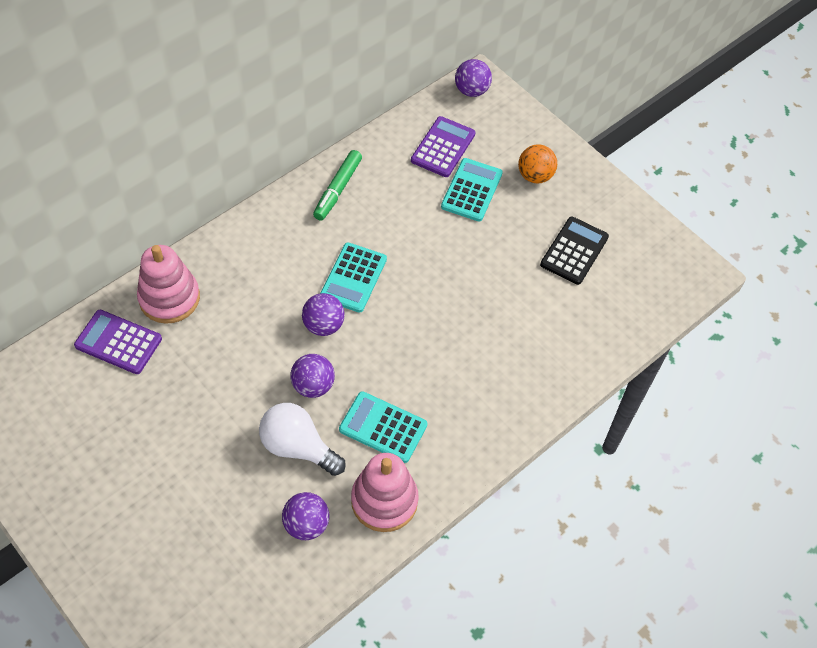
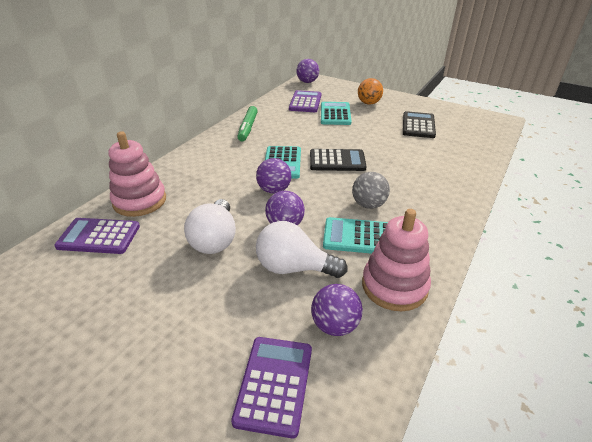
camera: 15 degrees left, 20 degrees down
(231, 562) = (274, 384): none -> purple calculator
(233, 384) = (215, 239): none -> white light bulb
(420, 383) = (368, 205): none -> grey ball
(423, 294) = (337, 161): none -> black calculator

